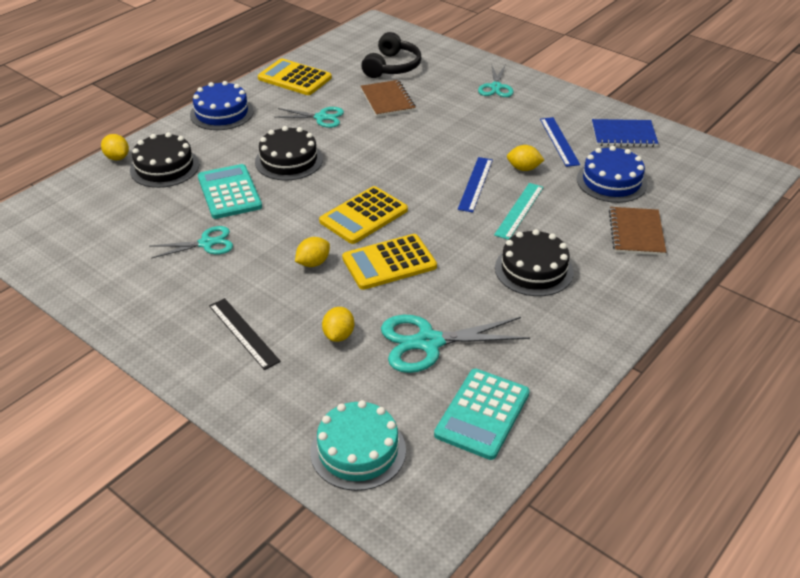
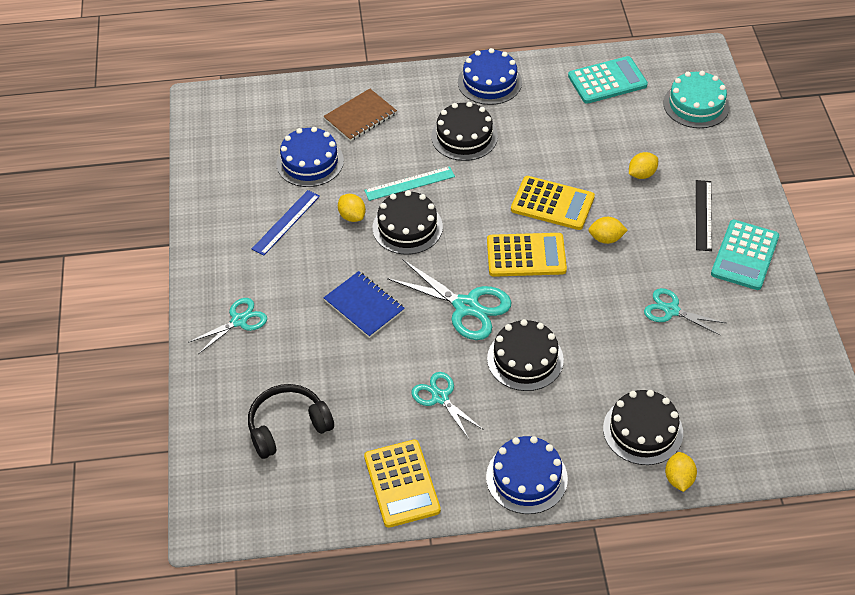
camera: 135 degrees left, 10 degrees up
(229, 192) = (609, 355): turquoise calculator -> turquoise calculator (744, 255)
(387, 100) = (353, 377): brown notebook -> none
(429, 342) = (590, 135): turquoise scissors -> turquoise scissors (466, 306)
(475, 184) = (407, 227): blue ruler -> black cake
(587, 332) = (489, 82): none -> blue cake
(623, 135) = (230, 193): blue notebook -> blue notebook (364, 306)

